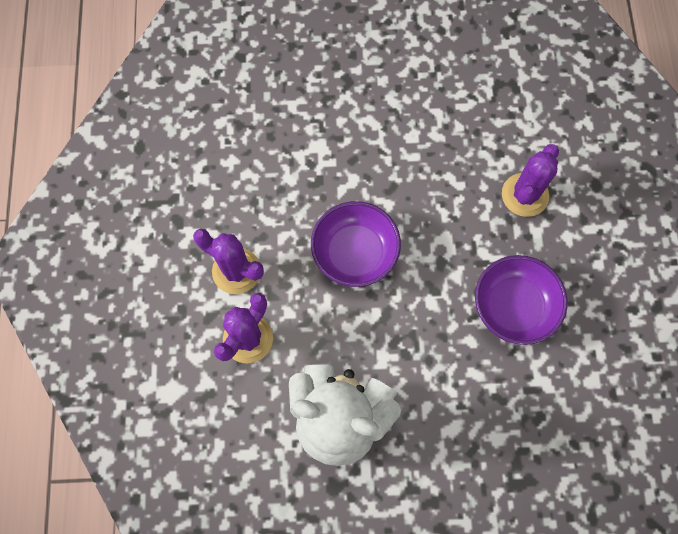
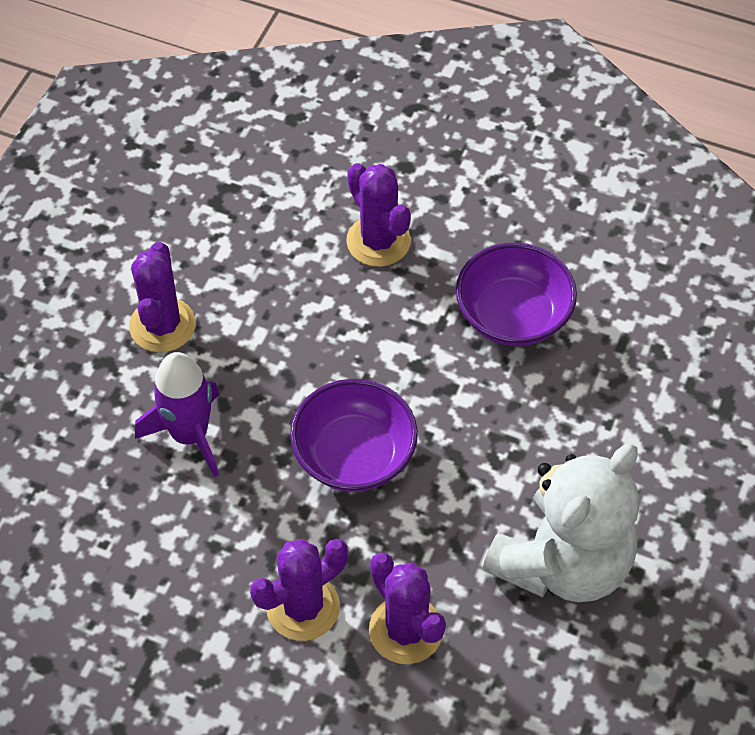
camera: 65 degrees left, 15 degrees down
(321, 151) = (189, 435): none -> purple rocket
(390, 99) = (162, 325): none -> purple cactus

